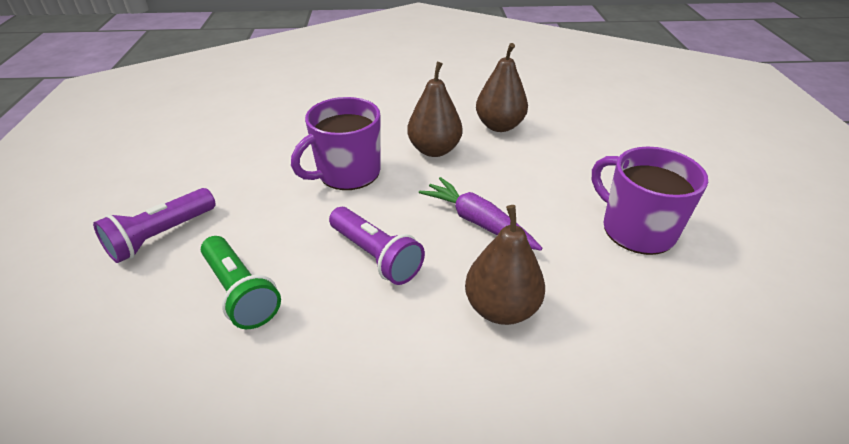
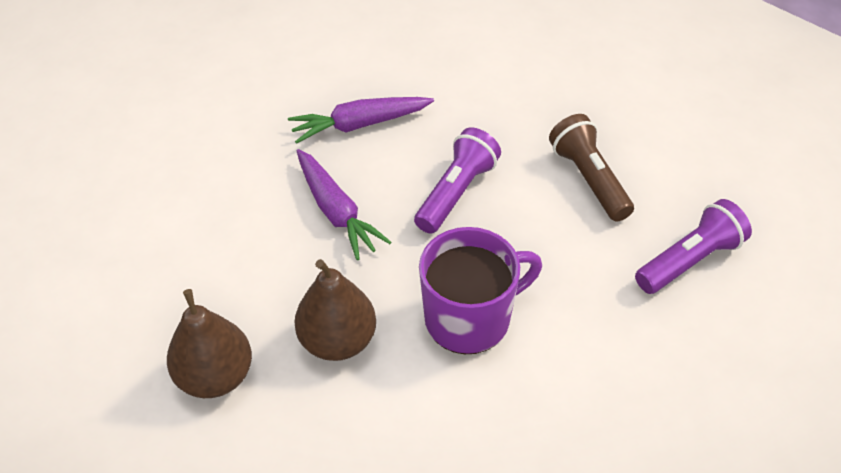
camera: 165 degrees left, 10 degrees up
(241, 293) = (589, 179): green flashlight -> brown flashlight
(376, 256) = (456, 192): purple flashlight -> purple flashlight turned 60 degrees clockwise
(501, 308) = (359, 125): brown pear -> purple carrot
(636, 229) = (179, 172): purple mug -> none

